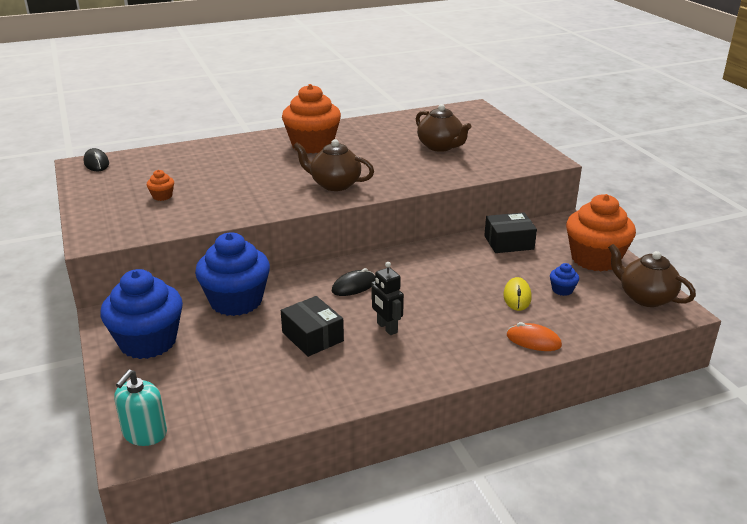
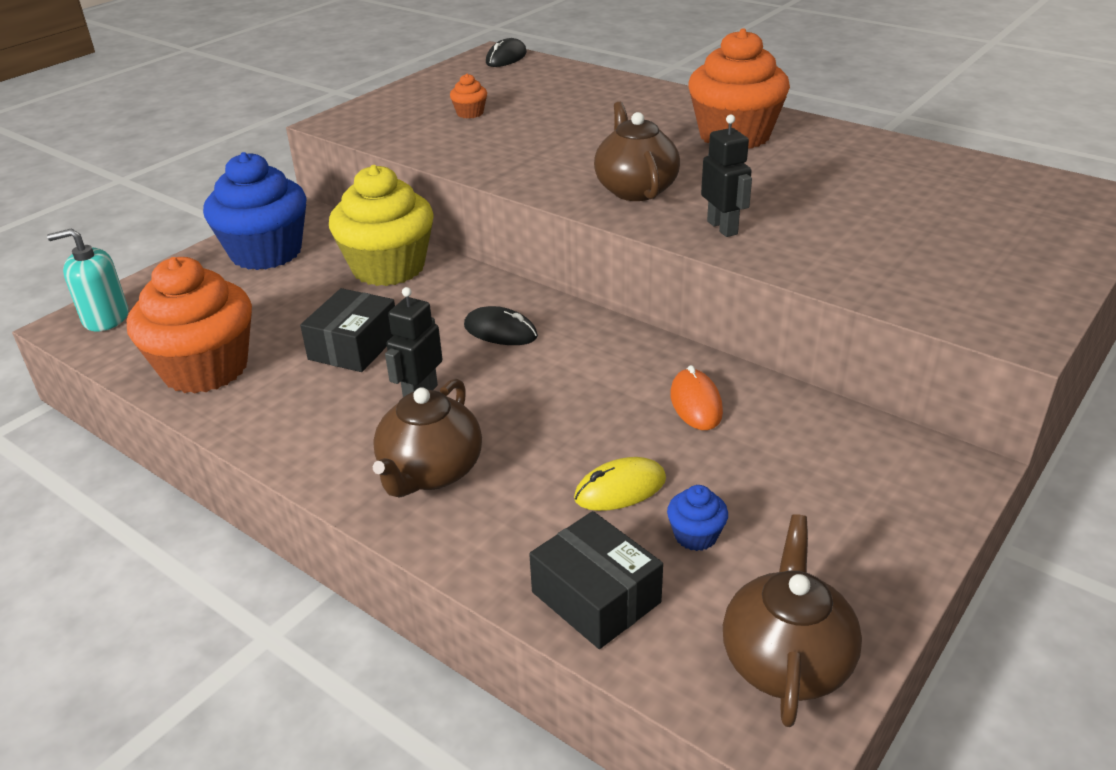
camera: 60 degrees right, 5 degrees up
(236, 301) = (388, 267): blue cupcake -> yellow cupcake
(401, 179) = (722, 227): none -> black robot
(440, 147) = (890, 220): brown teapot -> brown teapot (430, 472)
(509, 242) = (789, 424): black box -> black box (596, 597)
(533, 340) = (501, 549): orange mouse -> orange mouse (696, 403)
(595, 259) = (858, 546): orange cupcake -> orange cupcake (205, 369)

